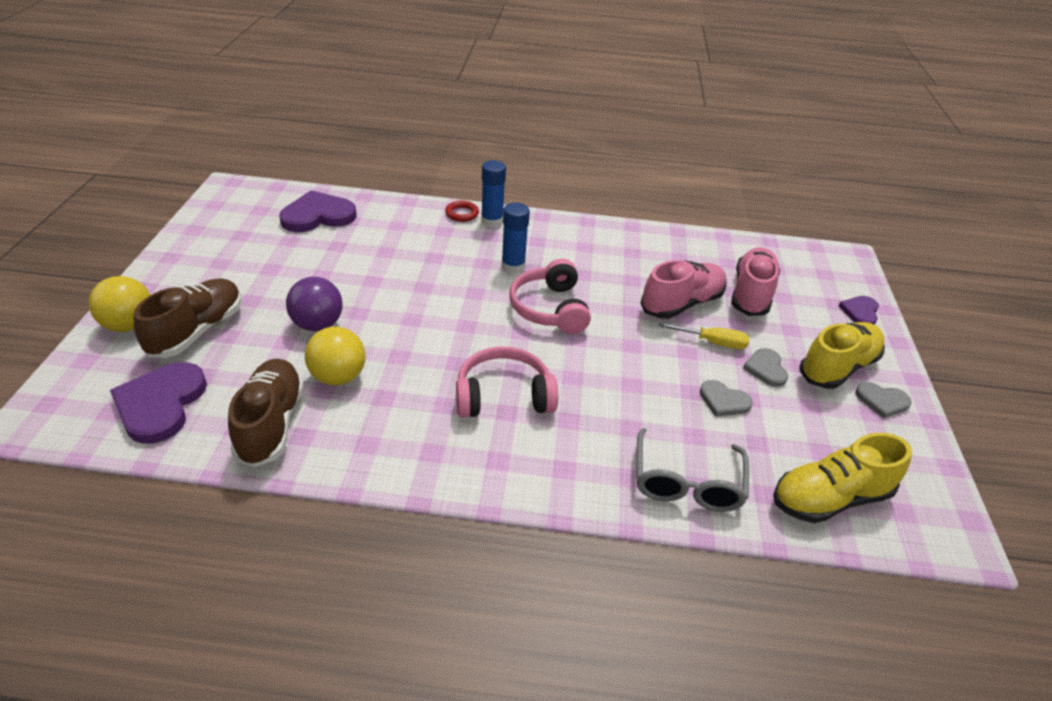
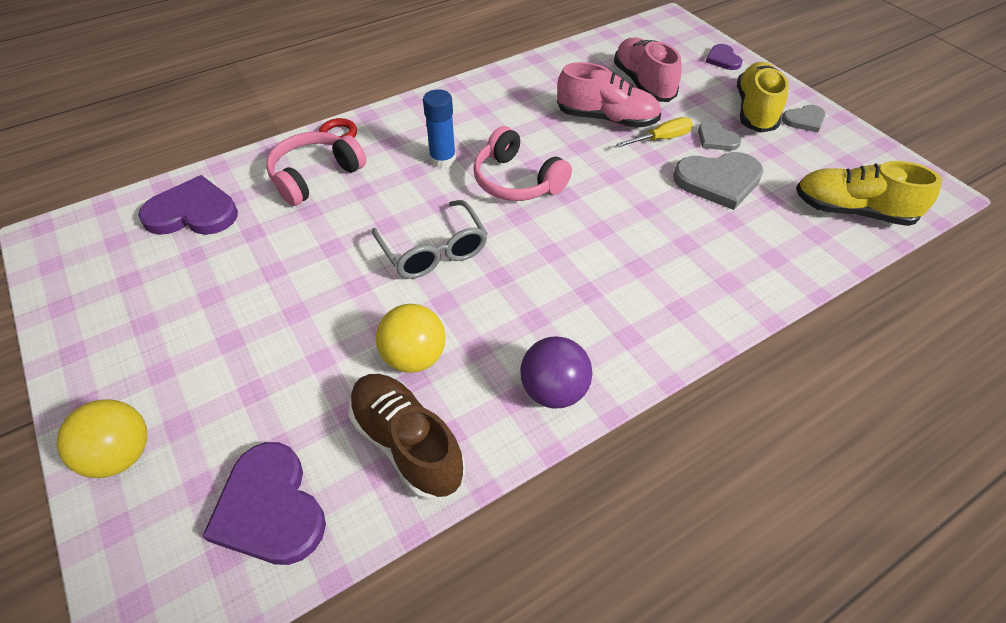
camera: 35 degrees left, 10 degrees up
(197, 331) = (212, 409): brown shoe -> none
(318, 215) = (193, 212): purple heart -> purple heart turned 60 degrees clockwise
(318, 324) = (332, 321): purple ball -> purple ball (553, 391)
(492, 221) = (374, 127): blue glue stick -> none
(503, 396) = (570, 279): pink headphones -> pink headphones (315, 176)
(682, 303) = (606, 119): pink shoe -> pink shoe turned 90 degrees clockwise
(686, 482) = (765, 260): grey glasses -> grey glasses (433, 250)
(723, 401) = (718, 181): grey heart -> grey heart, size x1.80
(830, 498) = (852, 211): yellow shoe -> yellow shoe turned 75 degrees clockwise

